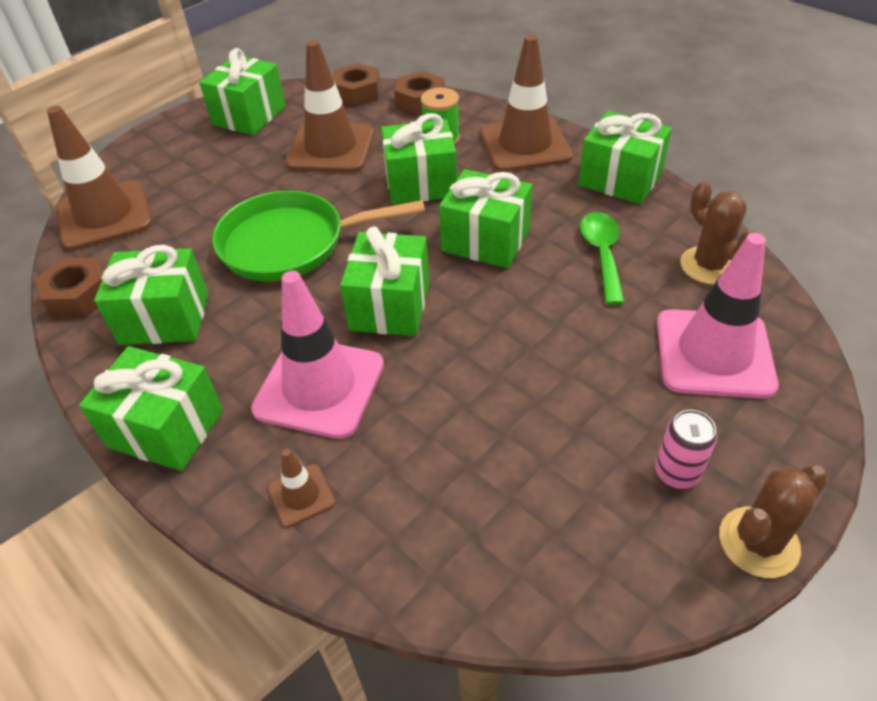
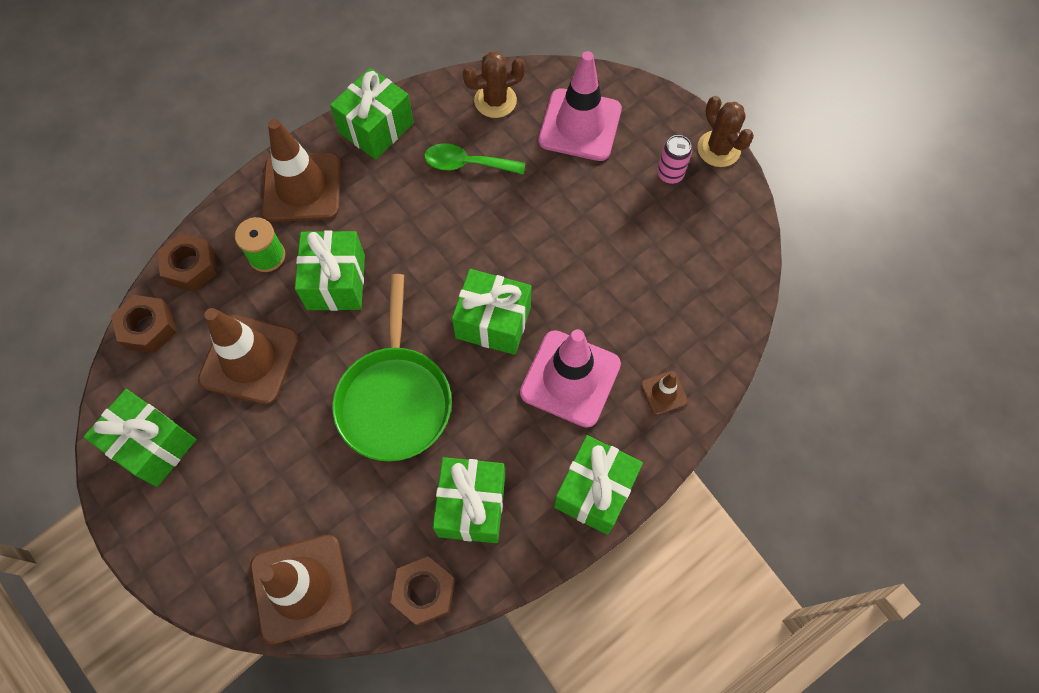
camera: 85 degrees left, 20 degrees up
(485, 241) = (430, 242): green gift -> none

